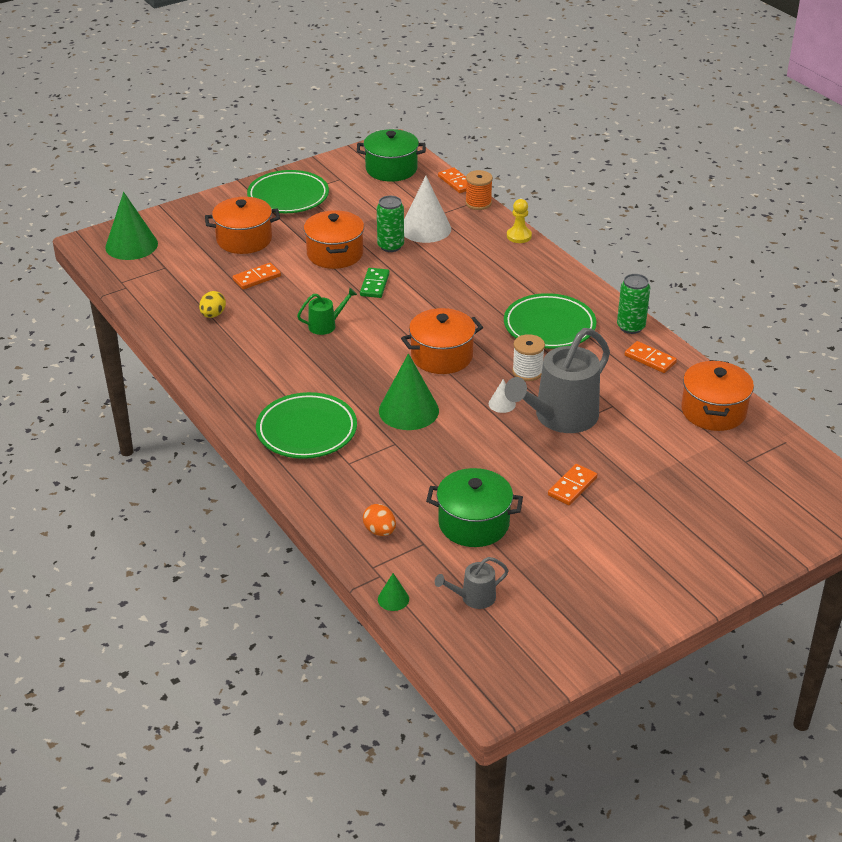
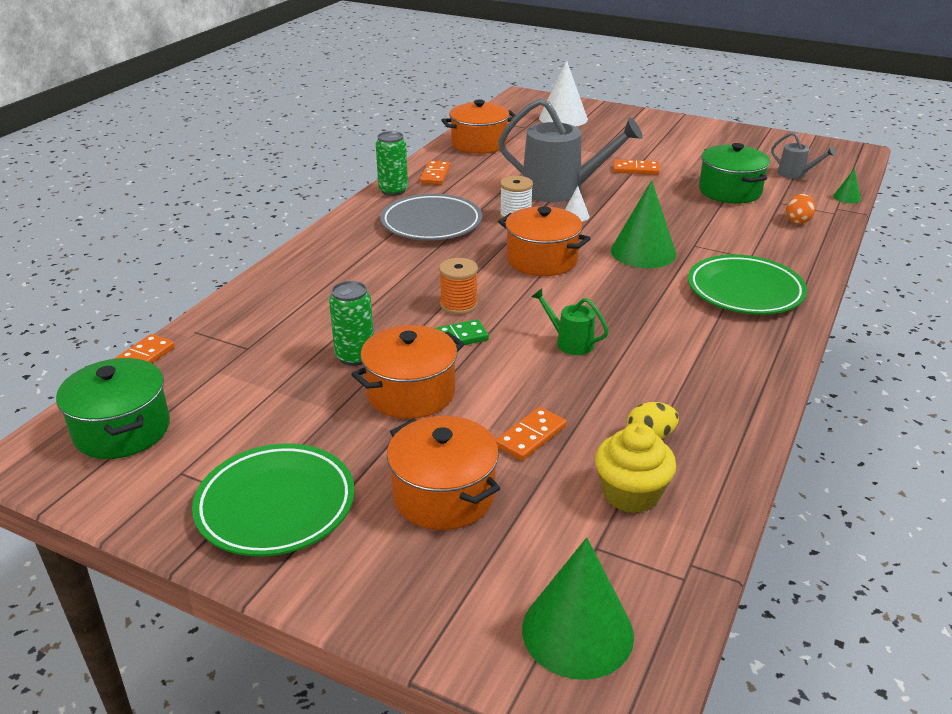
camera: 120 degrees left, 5 degrees down
(183, 290) = (631, 494): none -> yellow cupcake
(257, 278) = (531, 436): orange domino -> orange domino turned 75 degrees counterclockwise
(425, 228) = (289, 345): white cone -> white cone (563, 118)
(478, 203) = (195, 326): orange spool -> orange spool (459, 305)
(519, 236) = (263, 279): yellow pawn -> none
(549, 326) = (431, 223): green plate -> grey plate

